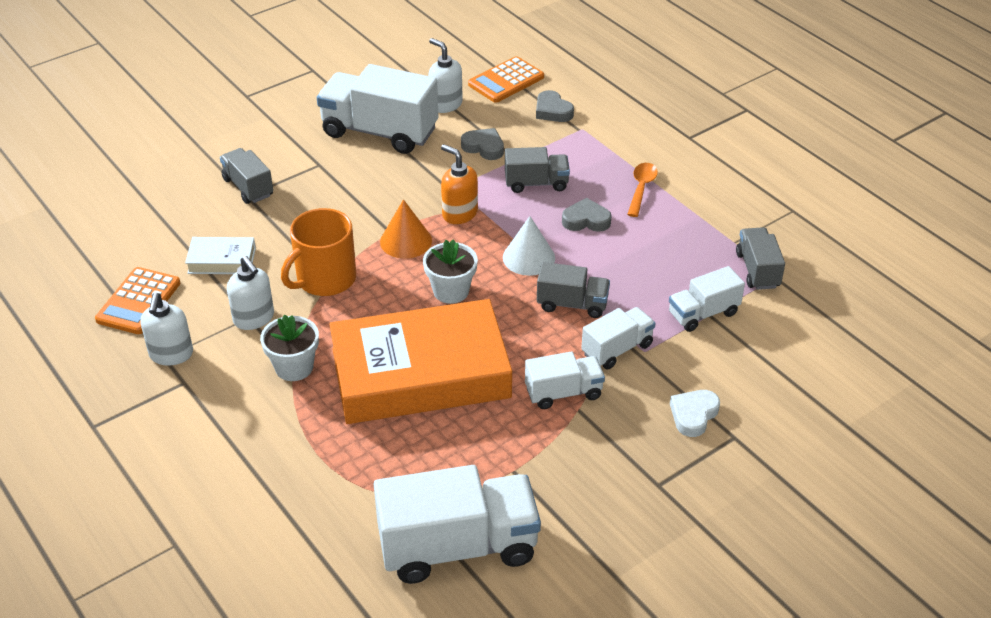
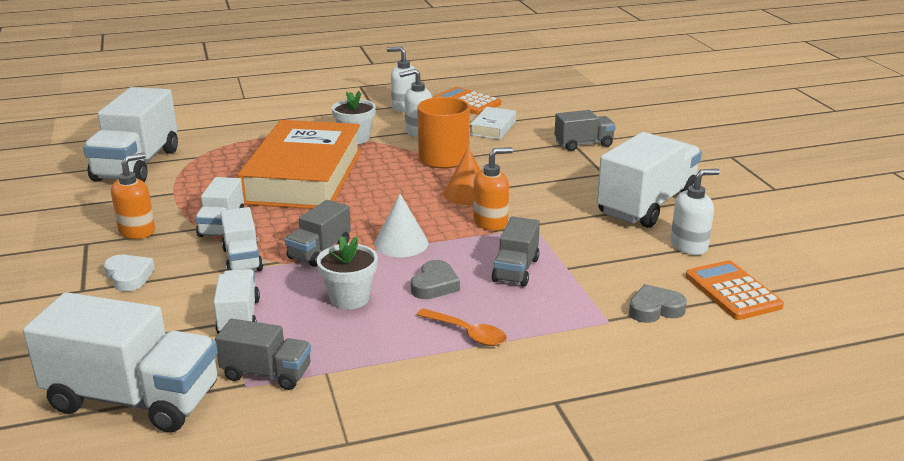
camera: 110 degrees right, 15 degrees down
(451, 291) = (386, 201): white flower pot -> white flower pot (349, 298)
(484, 147) = (596, 253): grey heart -> none
(612, 455) = (137, 231): none -> orange soap dispenser
(834, 326) = (134, 399): none -> white truck

